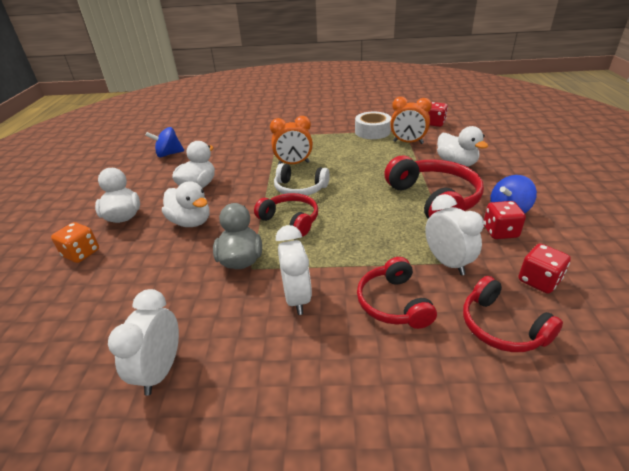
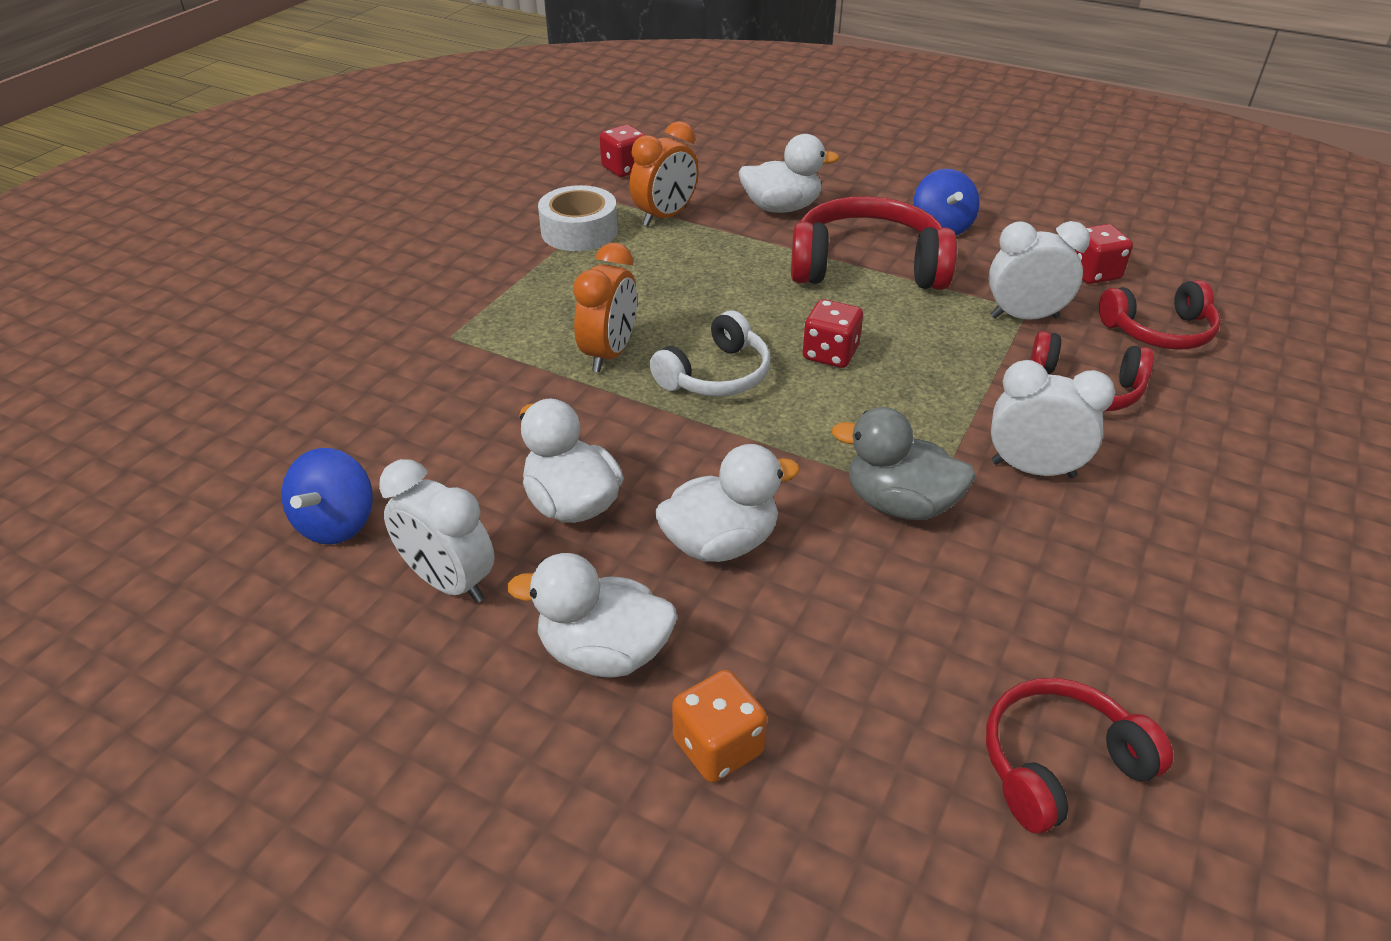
camera: 65 degrees left, 5 degrees up
(160, 370) = (1138, 654): white clock -> white clock (449, 582)
(290, 220) = (816, 416): red headphones -> red headphones (1059, 764)
(500, 232) = (983, 253): red dice -> red dice (830, 354)

